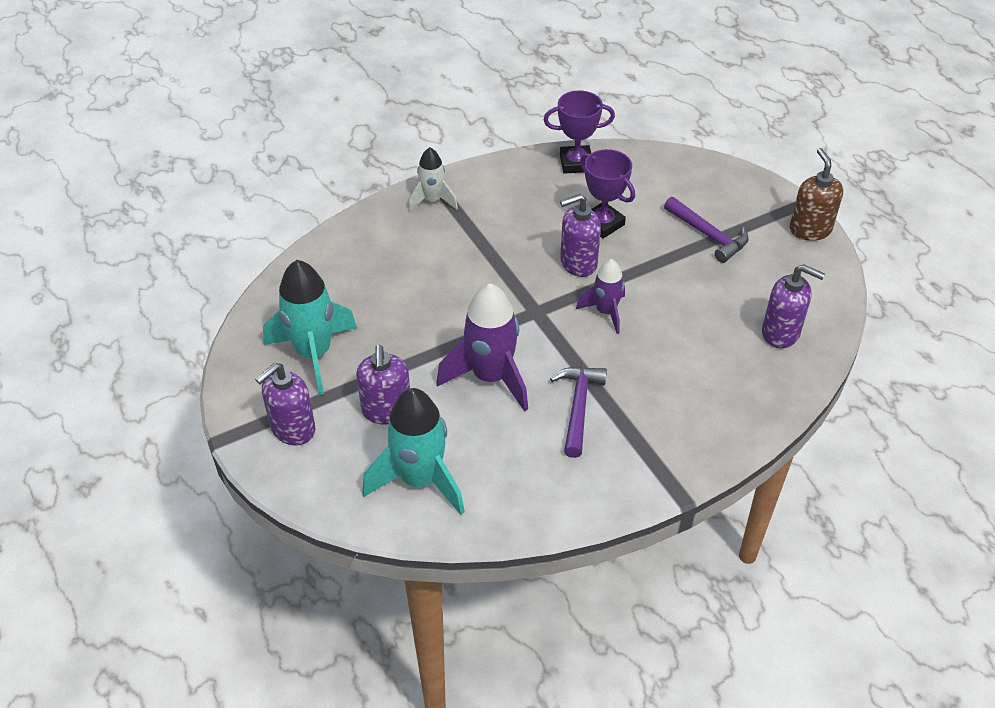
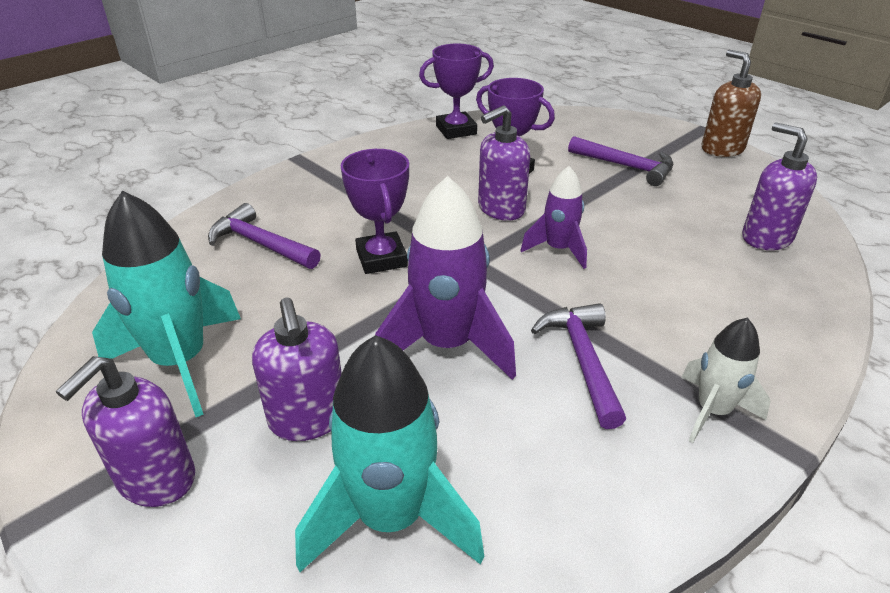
camera: 15 degrees left, 10 degrees down
(381, 263) = (260, 244): none -> purple hammer
(432, 201) = (309, 178): white rocket -> white rocket (712, 411)
(468, 294) = (381, 258): none -> purple trophy
(781, 333) = (766, 237): purple soap dispenser -> purple soap dispenser turned 135 degrees counterclockwise

